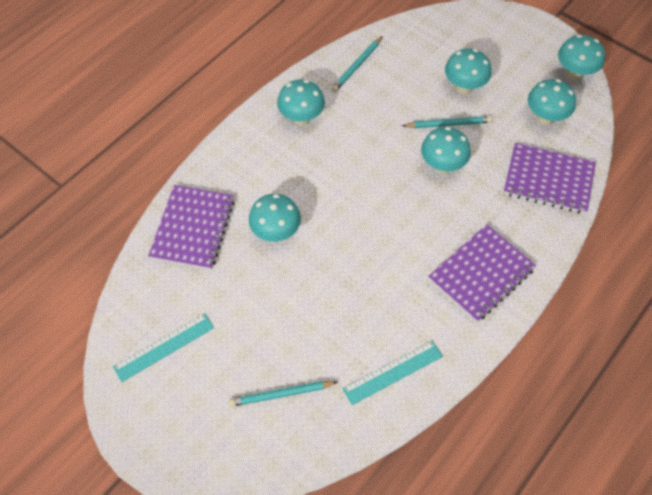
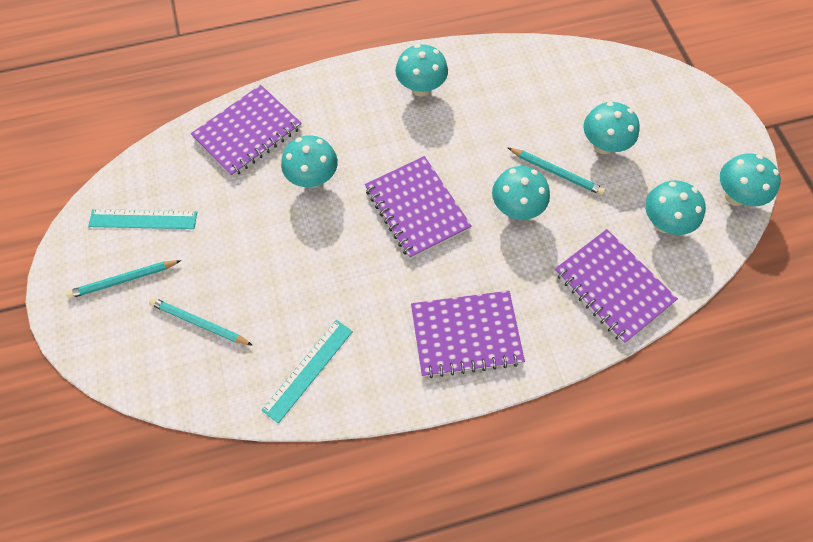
camera: 35 degrees right, 5 degrees up
(357, 66) = (513, 68): turquoise pencil -> turquoise pencil (123, 280)
(373, 207) = (417, 208): none -> purple notebook
(392, 372) = (308, 370): turquoise ruler -> turquoise ruler turned 60 degrees counterclockwise

